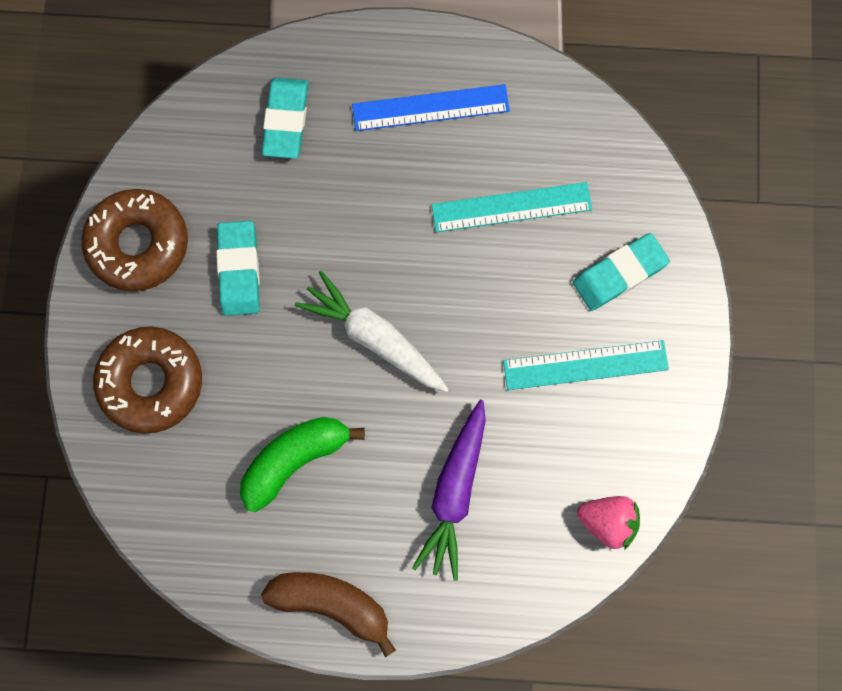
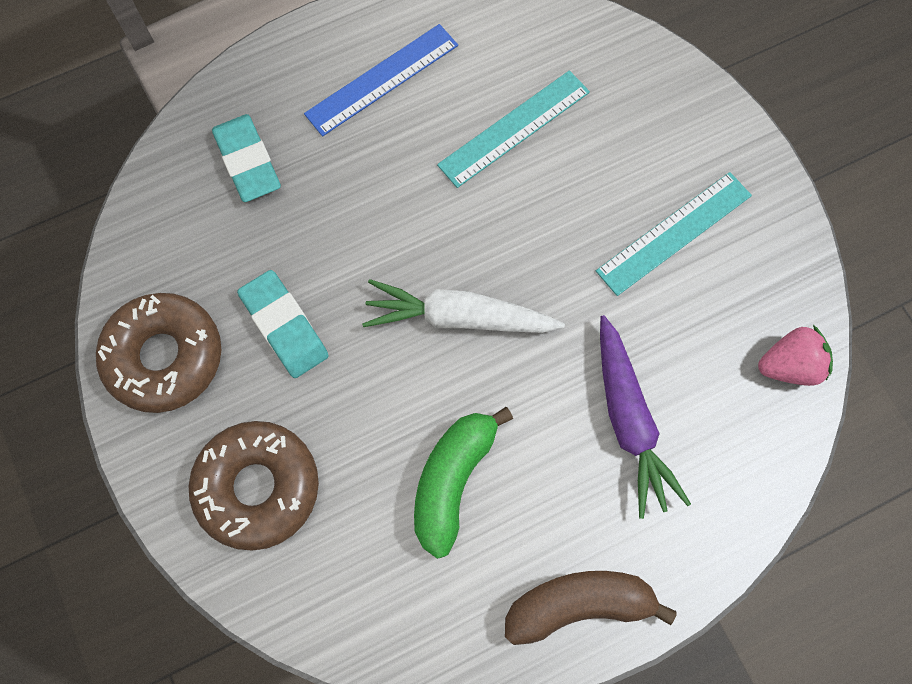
camera: 30 degrees left, 5 degrees down
(619, 273) = (651, 135): turquoise eraser -> none

